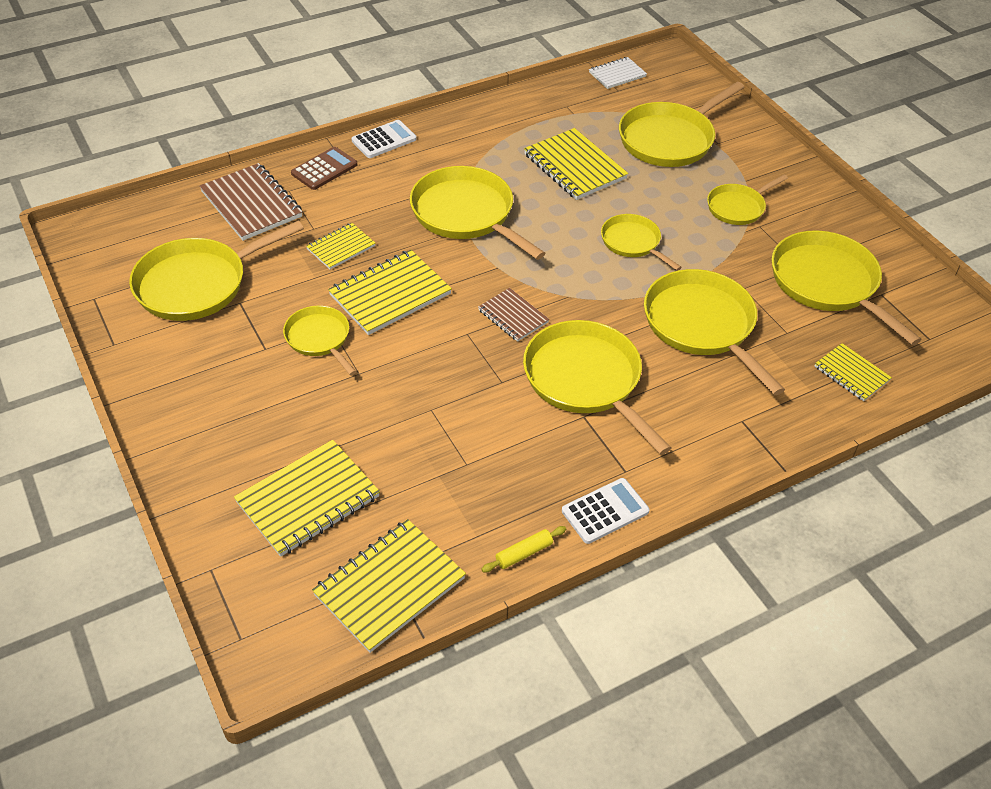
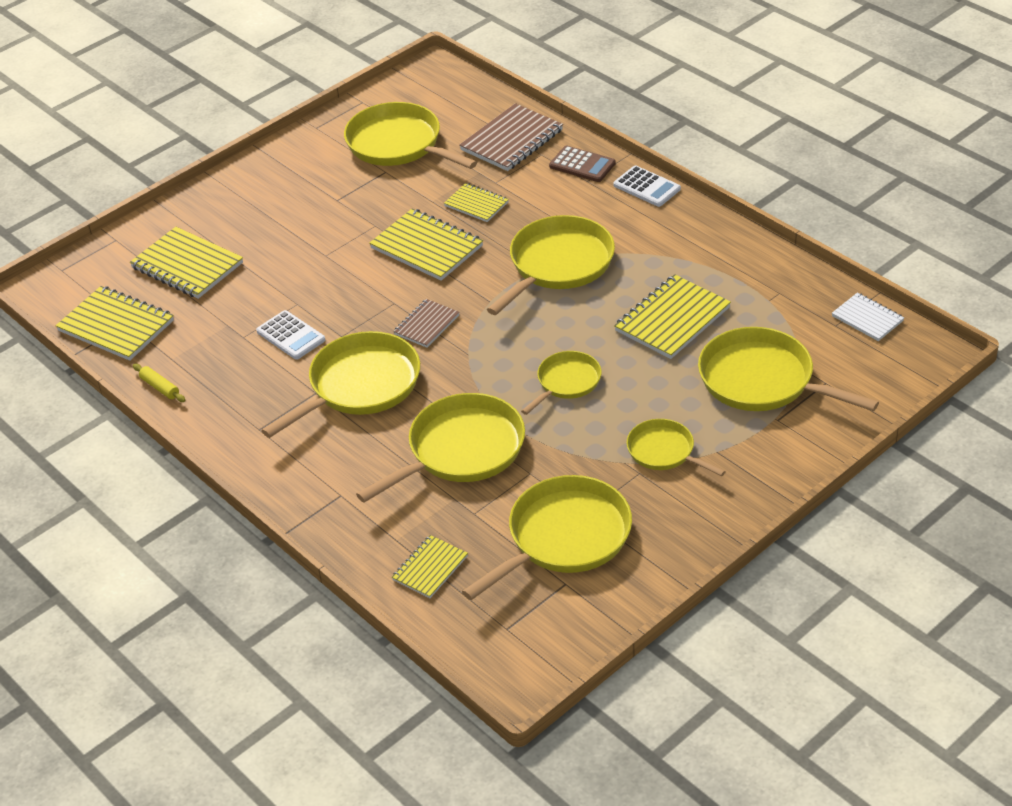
camera: 80 degrees right, 5 degrees down
(319, 338) = (358, 224): yellow pan -> none
(605, 511) = (212, 424): white calculator -> white calculator (291, 336)

